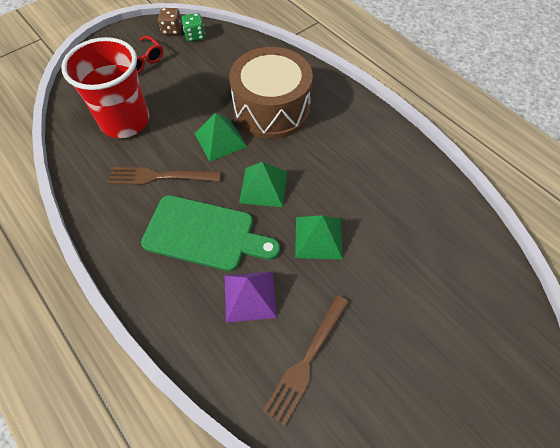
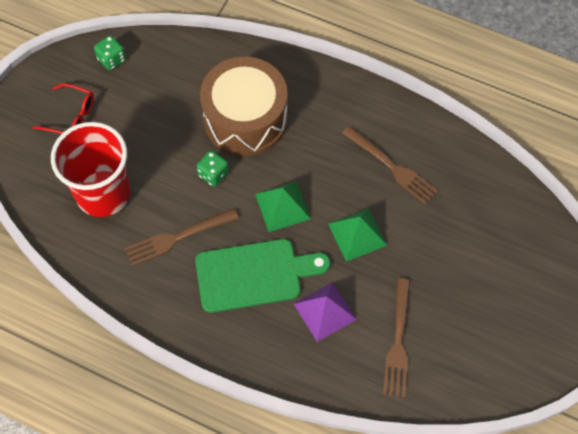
camera: 25 degrees left, 5 degrees up
(172, 30) = (80, 61): brown dice -> none
(220, 140) = (213, 174): green pyramid -> green dice
(380, 192) = (392, 167): none -> brown fork

